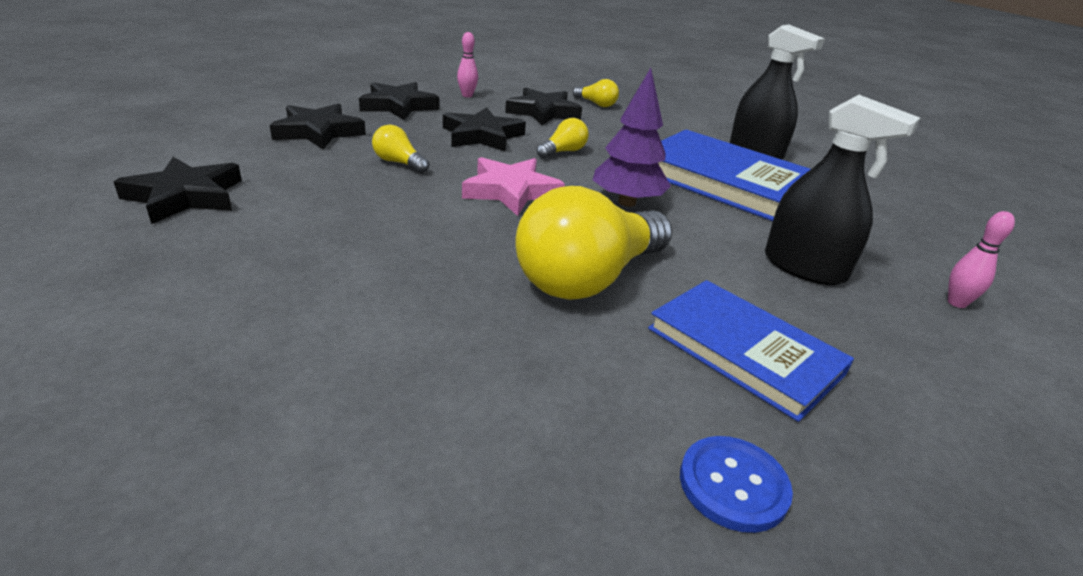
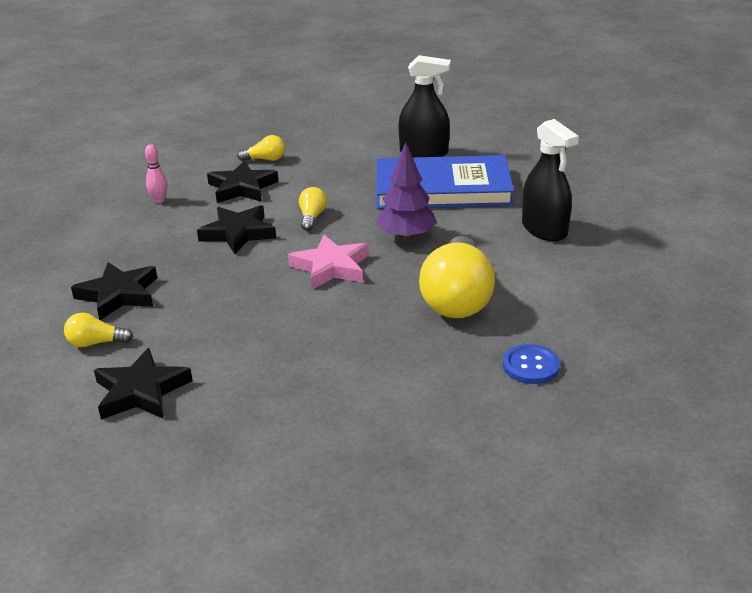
camera: 35 degrees left, 0 degrees up
(398, 106) = (128, 239): black star -> none
(399, 163) = (225, 287): yellow light bulb -> yellow light bulb (96, 343)
(733, 485) = (632, 353): blue button -> blue button (531, 366)
(744, 351) = (571, 294): blue book -> none
(804, 267) = (544, 229): black spray bottle -> black spray bottle turned 60 degrees clockwise
(956, 303) = (626, 212): pink bowling pin -> none

